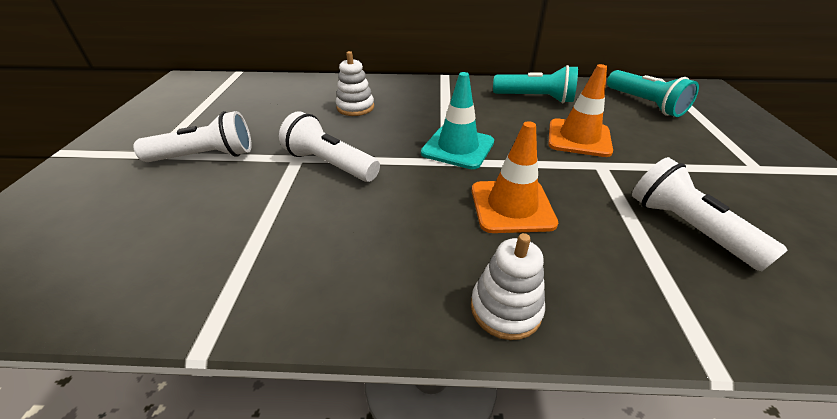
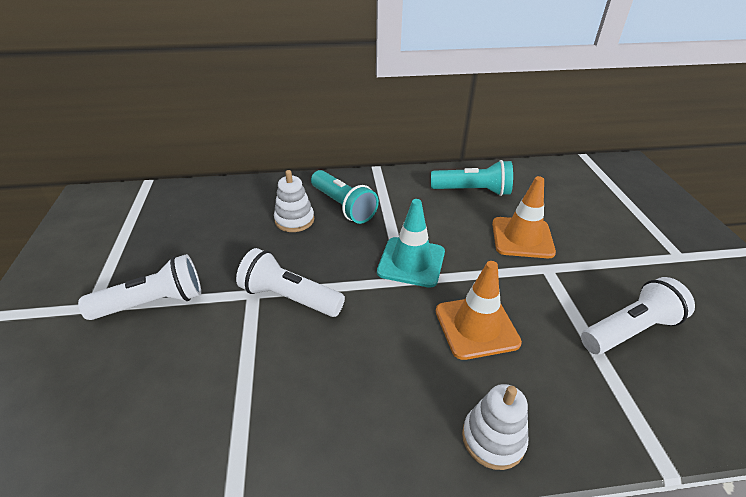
camera: 10 degrees left, 0 degrees up
(645, 104) = (575, 189): turquoise flashlight -> turquoise flashlight (343, 206)
(687, 227) = (629, 330): white flashlight -> white flashlight turned 105 degrees clockwise

